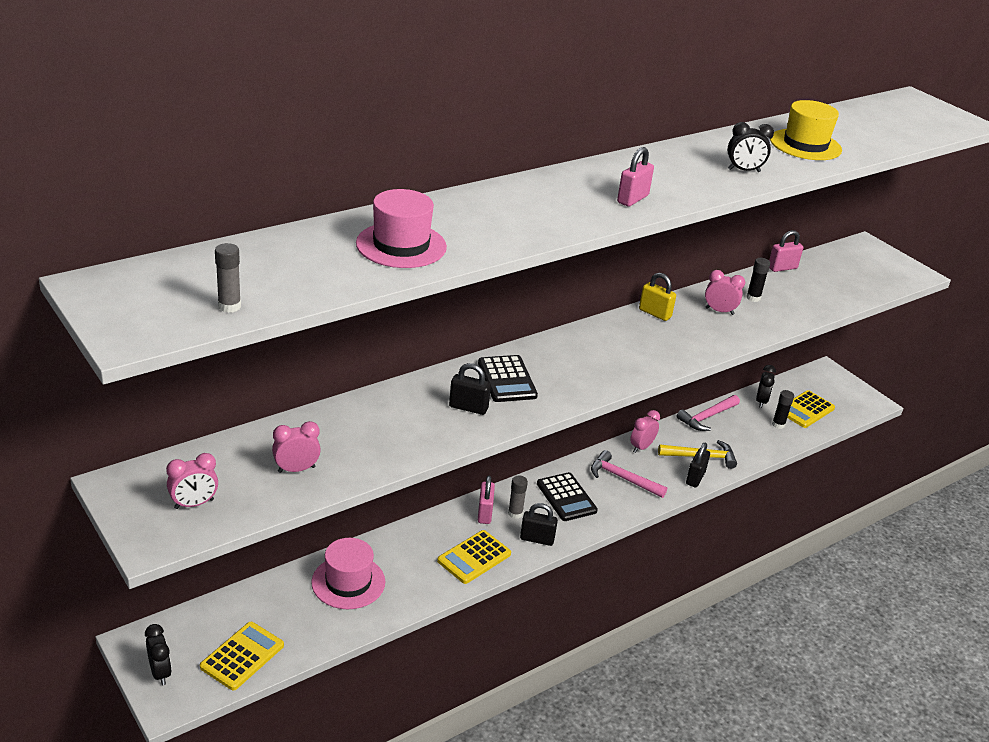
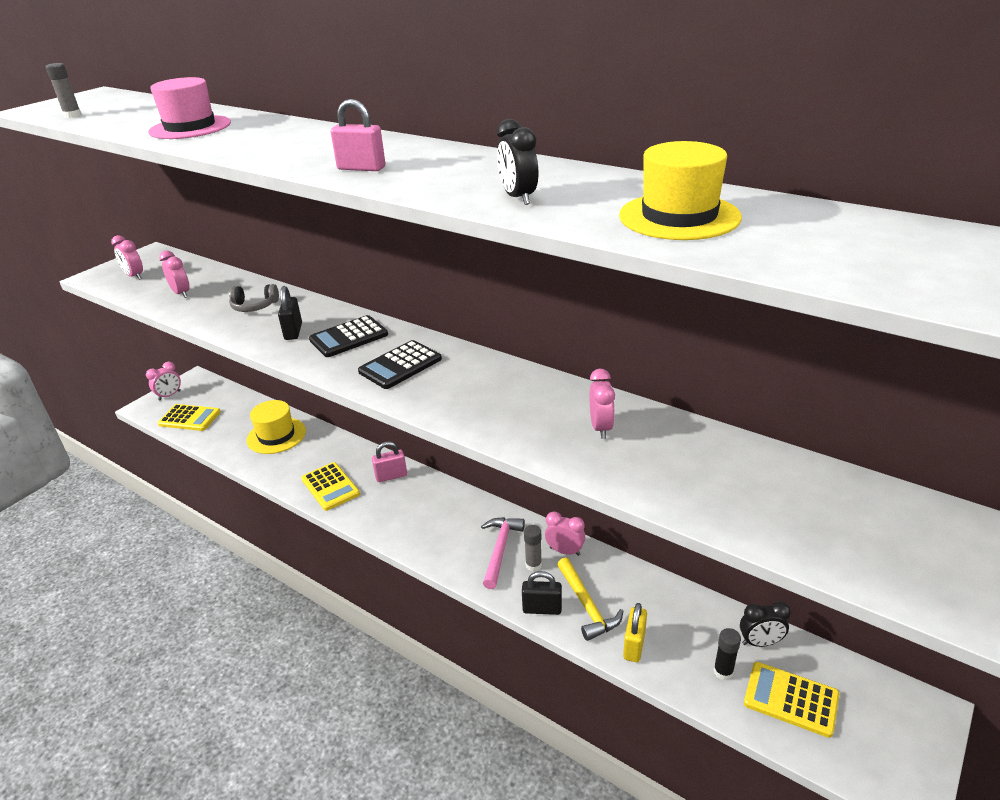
camera: 75 degrees right, 0 degrees up
(160, 673) = (169, 395): black clock -> pink clock
(348, 582) = (276, 435): pink hat -> yellow hat
(385, 422) = (254, 306): none -> grey headphones
(474, 557) = (330, 487): yellow calculator -> yellow calculator turned 150 degrees counterclockwise
(515, 513) = (401, 493): grey glue stick -> grey glue stick (533, 565)
(537, 539) = (372, 515): black padlock -> none
(566, 497) = (443, 518): black calculator -> black calculator (400, 365)
(655, 313) = (547, 386): yellow padlock -> yellow padlock (634, 645)
(707, 417) = (672, 594): pink hammer -> none
(753, 298) = (667, 448): black glue stick -> none
(782, 268) = (788, 460): pink padlock -> none

